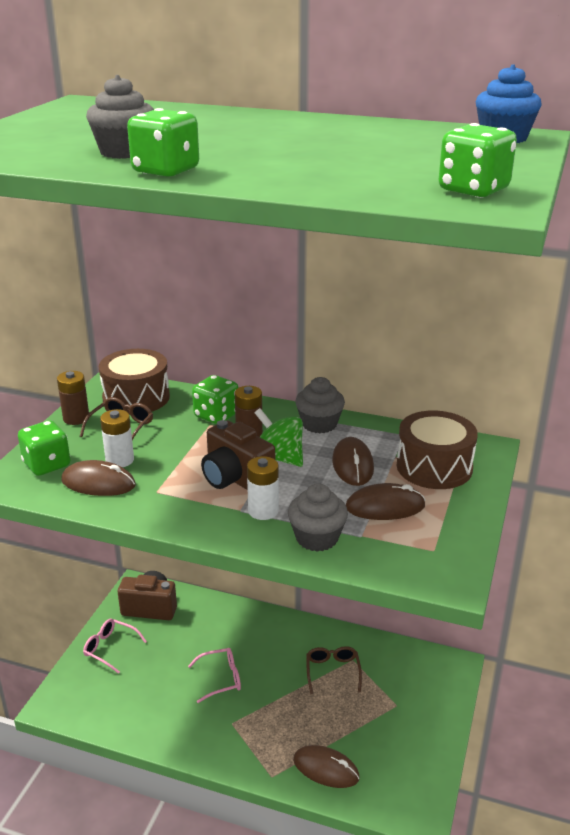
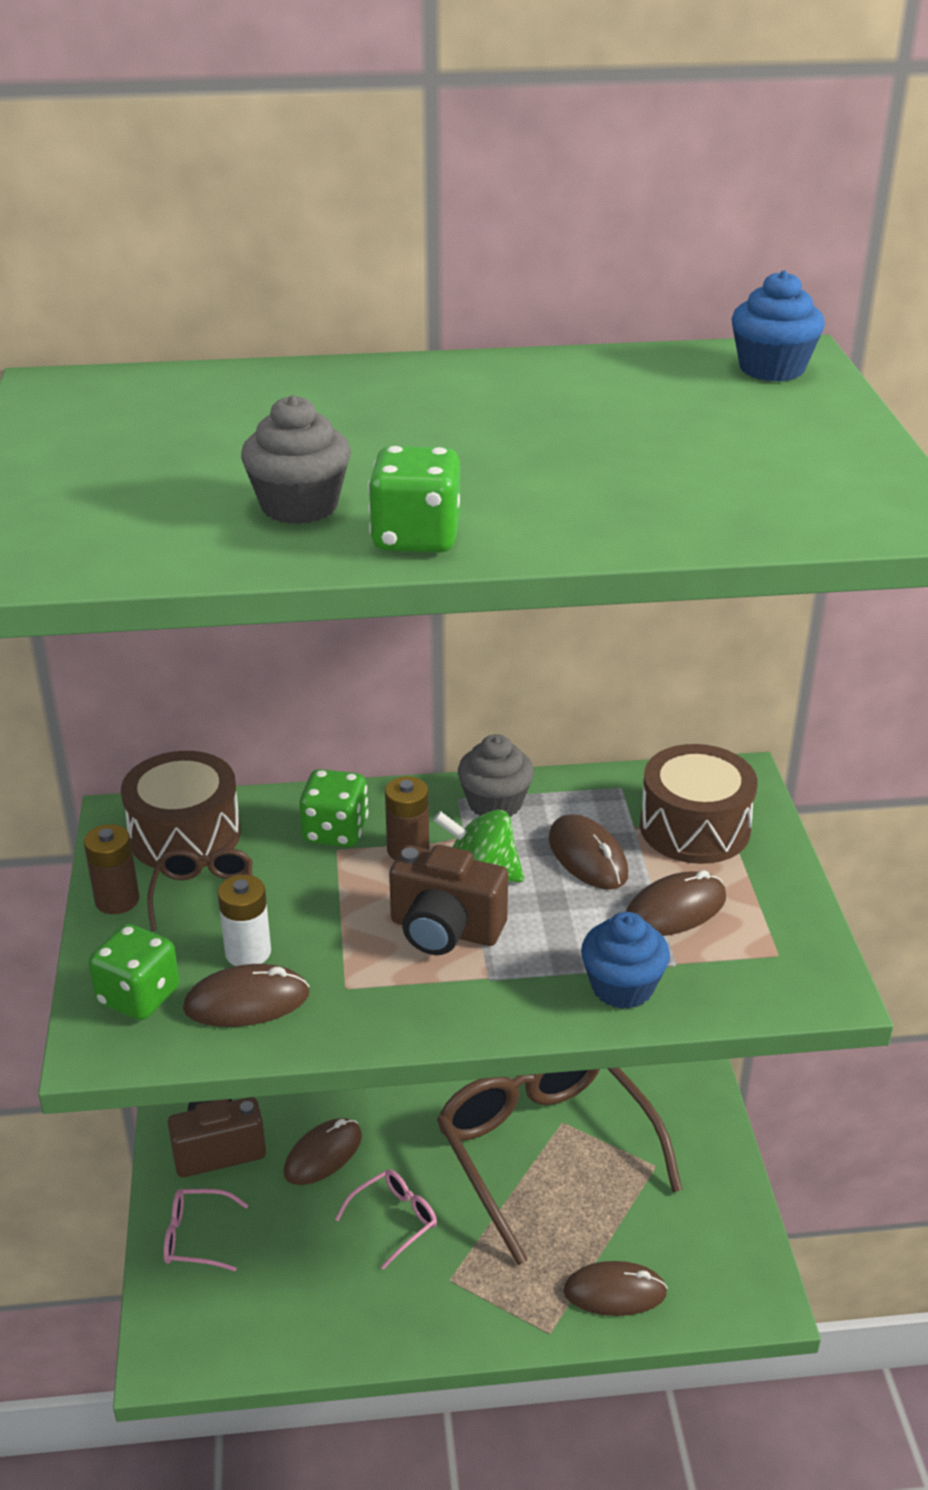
camera: 25 degrees left, 5 degrees up
(204, 630) = (323, 1154): none -> brown mouse
(263, 511) = (521, 969): white battery -> none
(317, 538) = (622, 987): grey cupcake -> blue cupcake
(332, 671) = (545, 1149): brown glasses -> brown glasses, size x2.47
(473, 190) = (853, 492): green dice -> none

